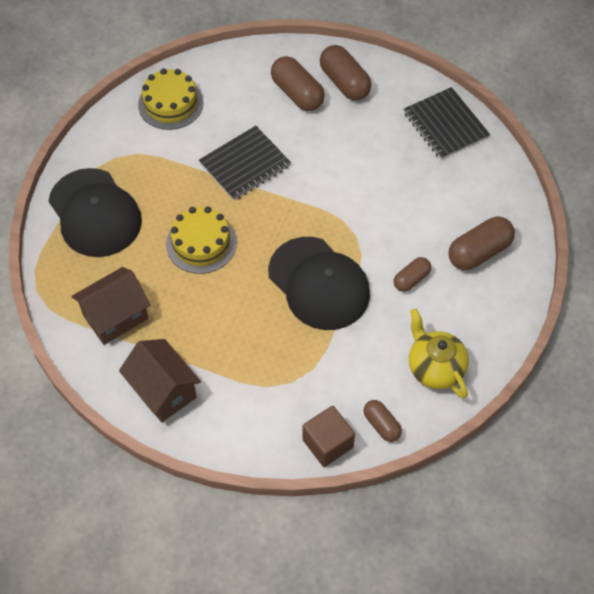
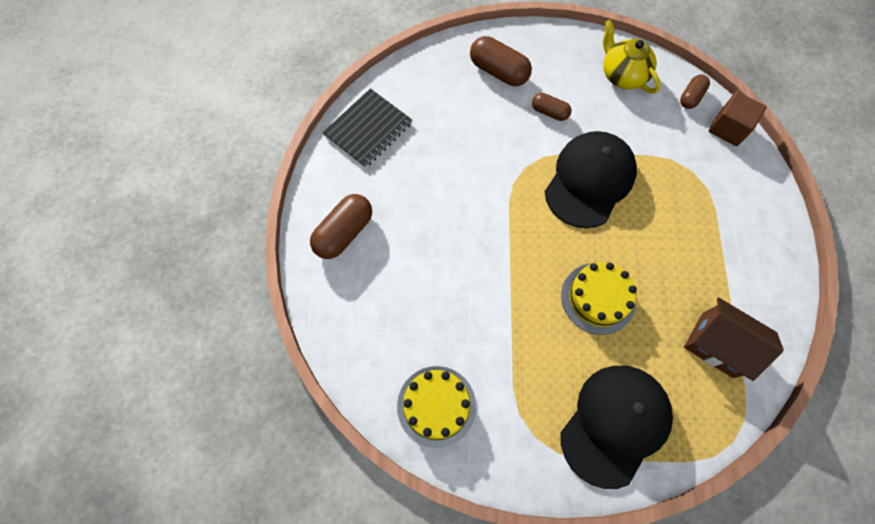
camera: 110 degrees left, 10 degrees up
(163, 391) = (761, 269): brown house -> none
(245, 165) = (487, 292): black notebook -> none
(297, 94) = (375, 274): brown capsule -> none
(434, 368) = (622, 75): yellow teapot -> yellow teapot turned 105 degrees clockwise

